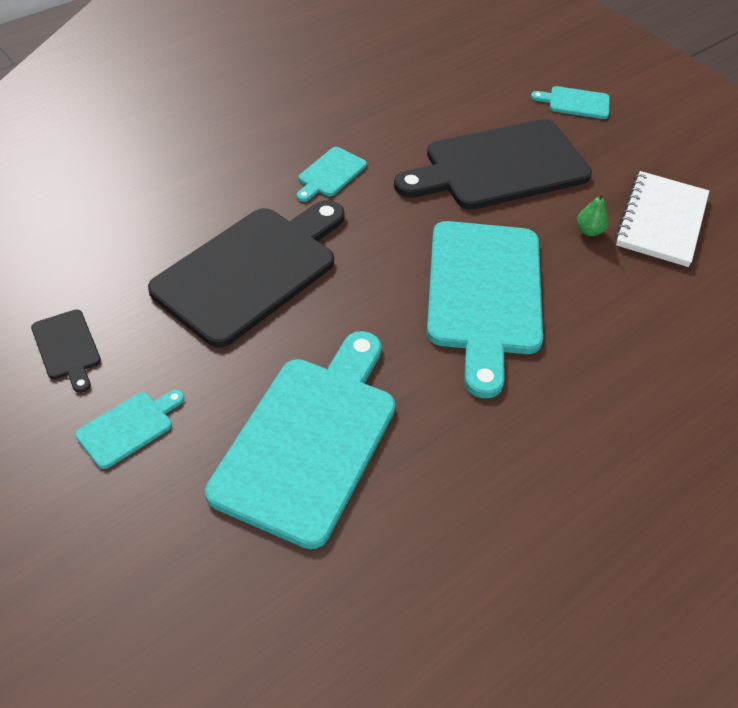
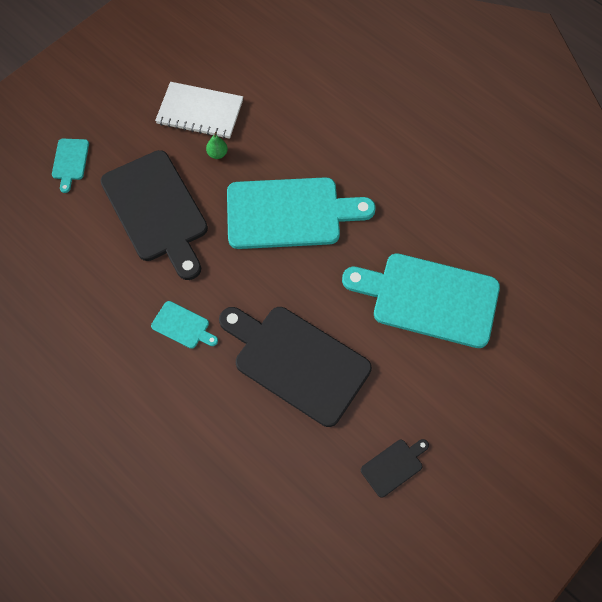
camera: 95 degrees left, 15 degrees up
(129, 427) = (447, 405): turquoise cutting board -> none

